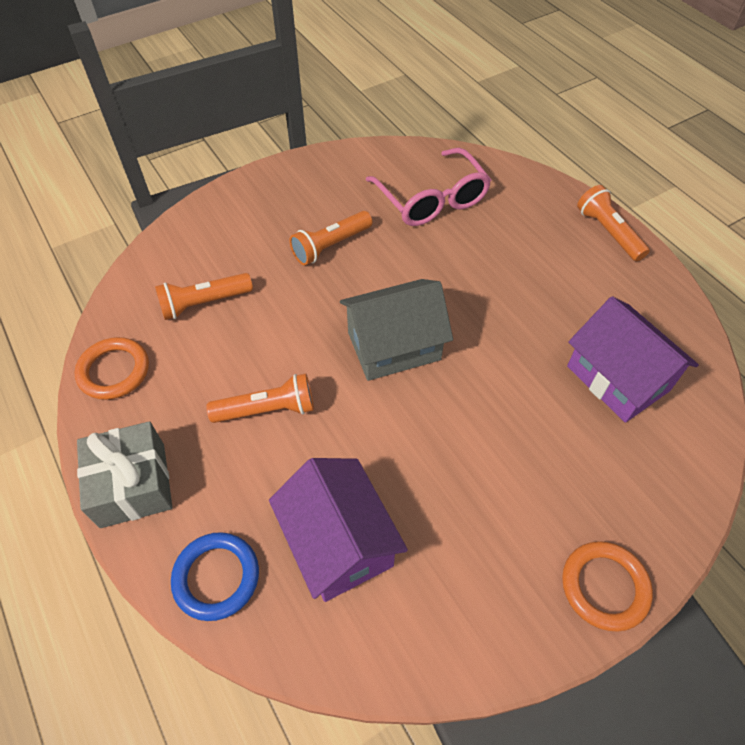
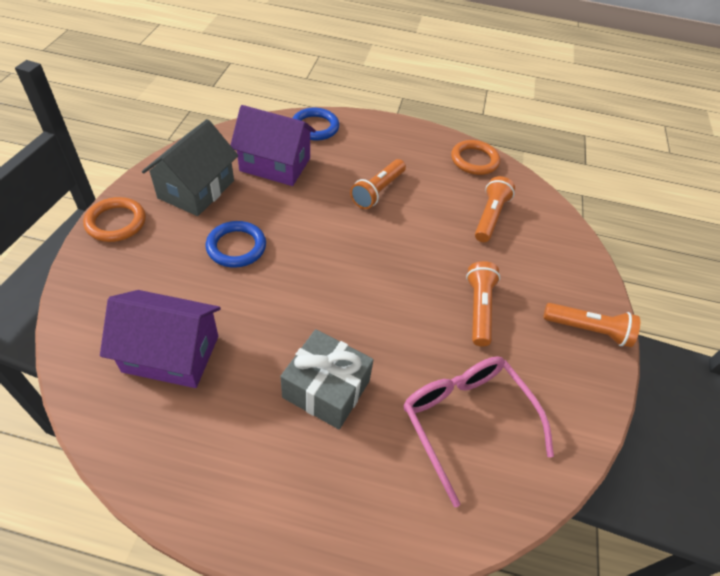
camera: 130 degrees right, 5 degrees down
(133, 485) = (394, 131): grey gift -> grey gift (326, 389)
(394, 346) = (351, 268): grey house -> grey house (196, 189)
(432, 200) = (466, 420): pink glasses -> pink glasses turned 45 degrees clockwise
(484, 447) = (236, 247): none -> blue ring
(608, 232) = (271, 524): orange flashlight -> orange flashlight (588, 330)

